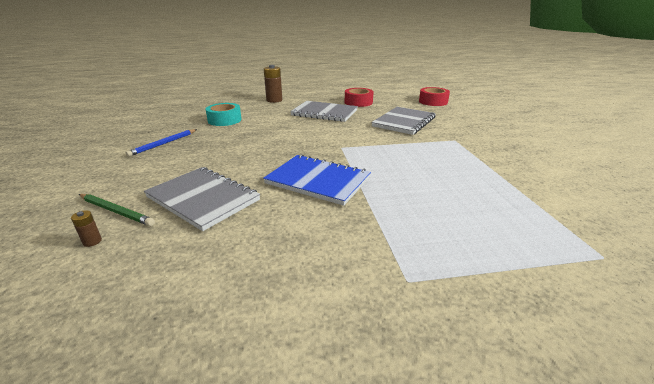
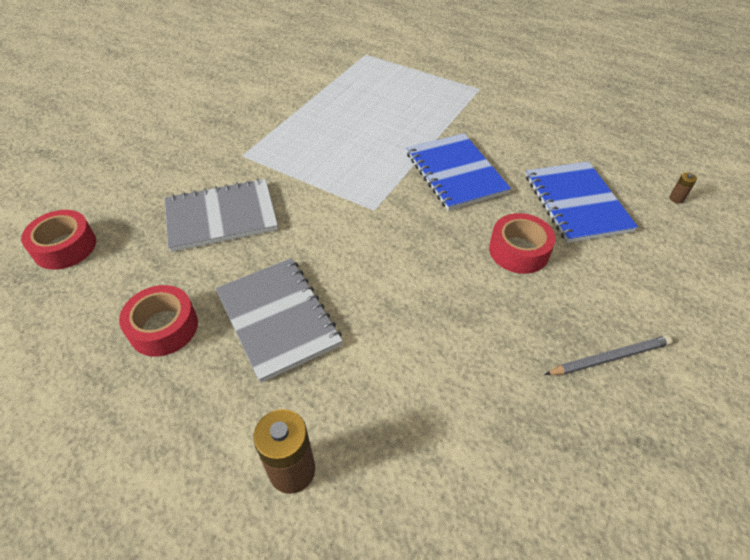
camera: 140 degrees left, 20 degrees up
(116, 211) = (662, 226): green pencil -> none
(163, 144) = (609, 358): blue pencil -> grey pencil
(203, 198) = (576, 203): grey notebook -> blue notebook
(224, 120) = (473, 404): turquoise tape -> none
(234, 160) = (518, 251): none -> red tape

